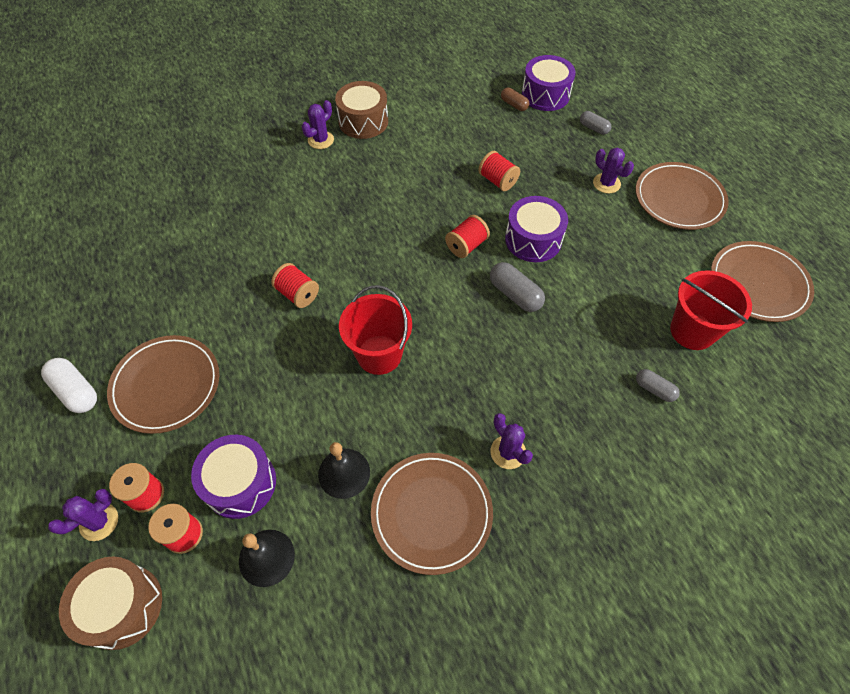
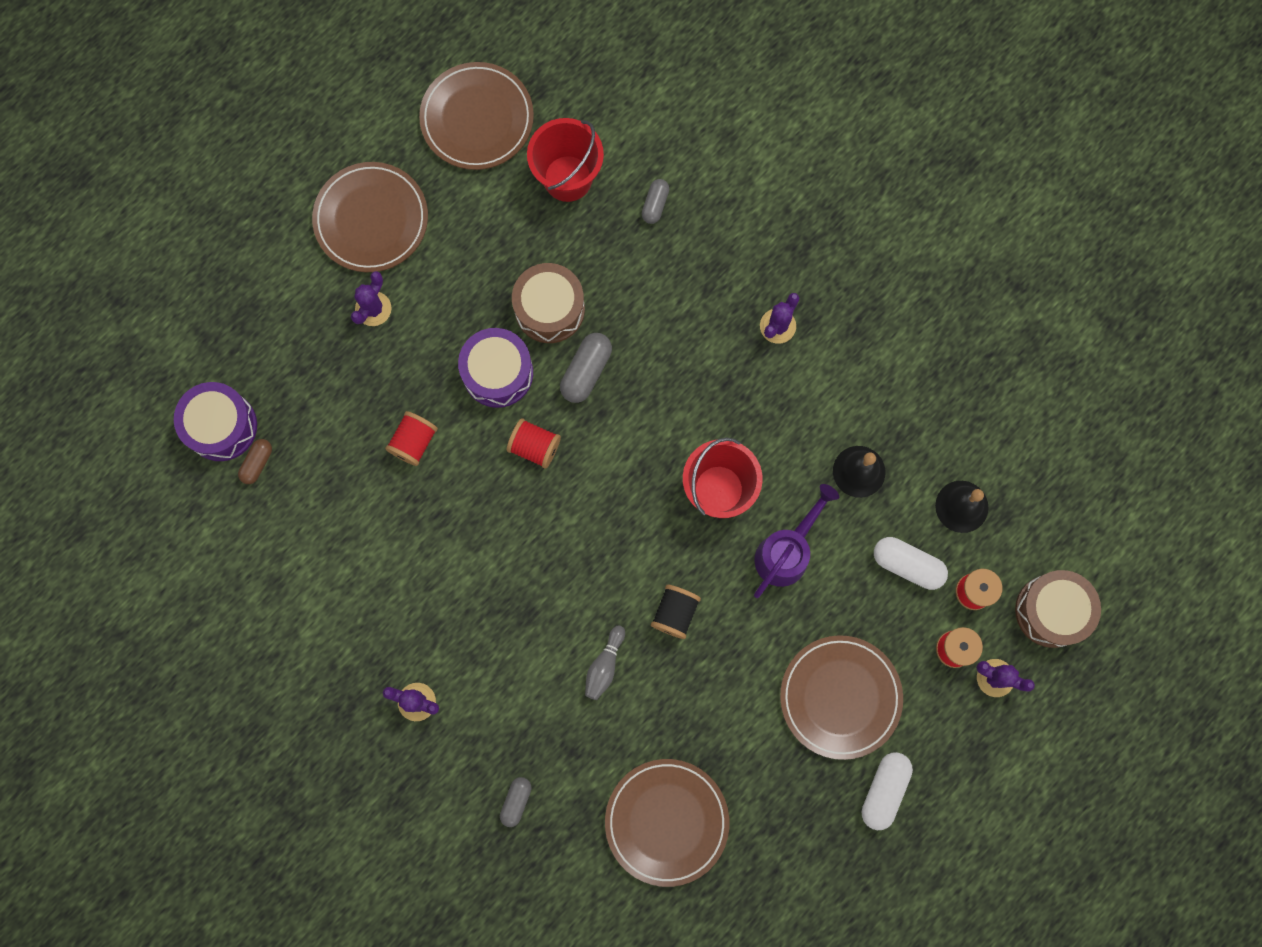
camera: 110 degrees left, 20 degrees up
(240, 483) = (907, 565): purple drum -> white capsule
(285, 240) = (604, 665): none -> grey bowling pin
(297, 294) = (675, 613): red spool -> black spool
(303, 387) = (786, 552): none -> purple watering can
(363, 121) = (360, 659): brown drum -> brown drum (549, 309)
(431, 513) = (864, 376): brown plate -> brown plate (666, 821)
(593, 128) = (272, 346): grey capsule -> grey capsule (516, 801)

